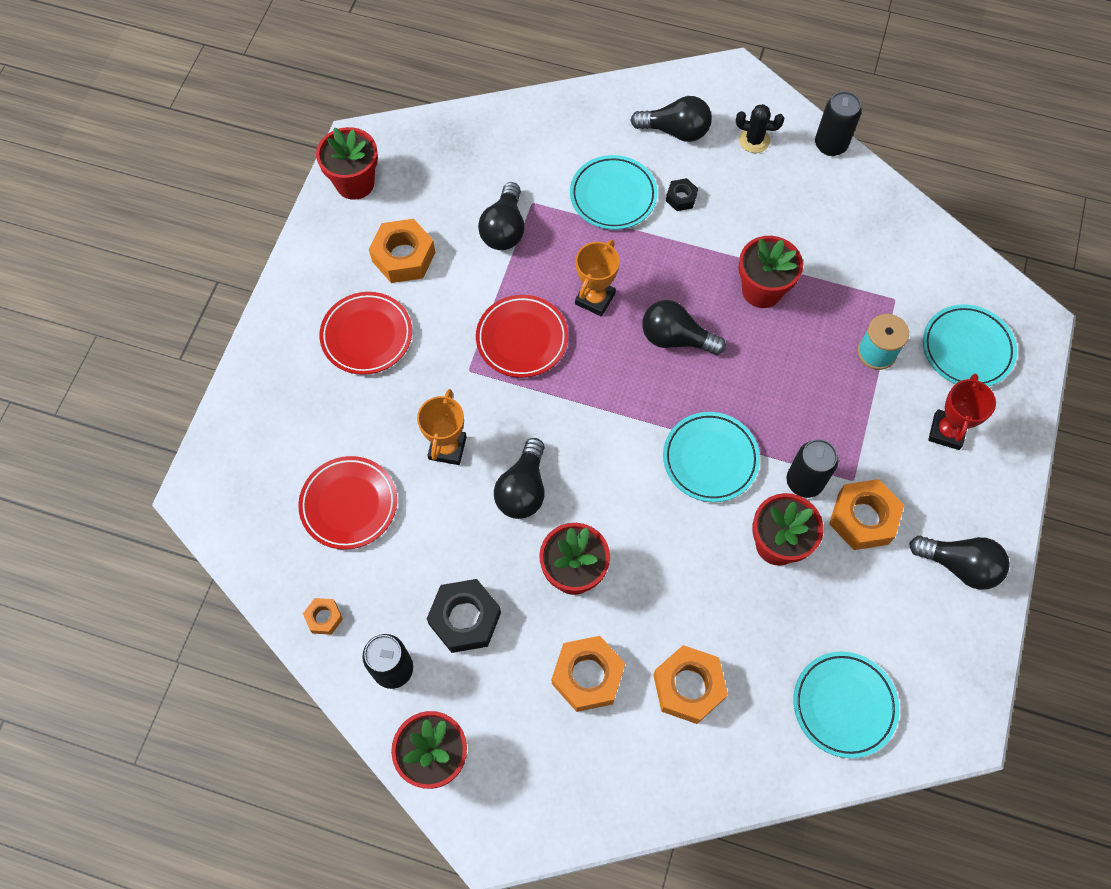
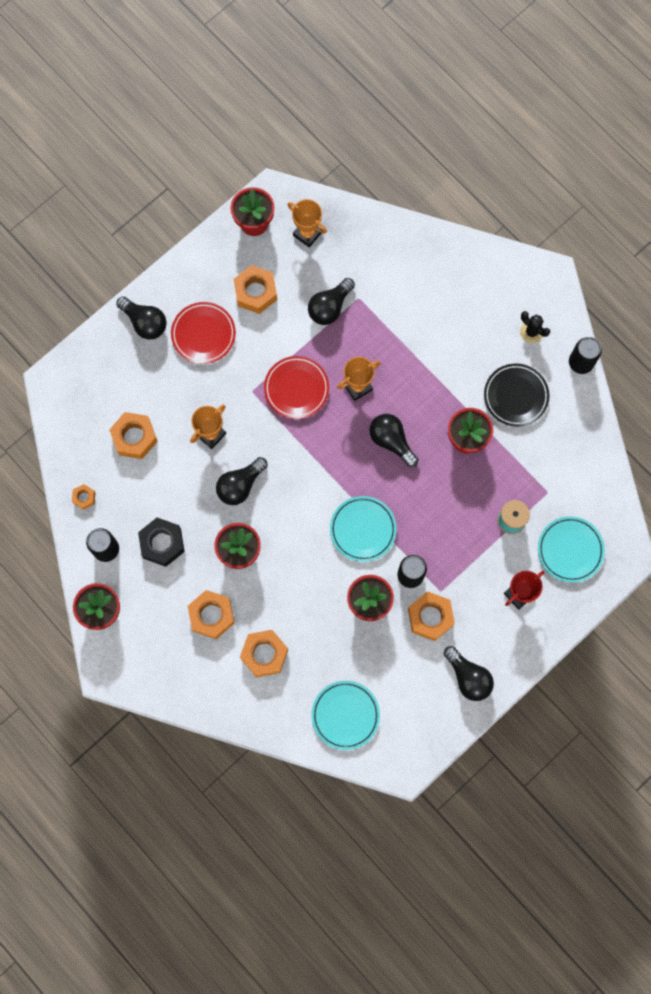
camera: 30 degrees right, 10 degrees up
(349, 504) = (134, 437): red plate -> orange nut
(427, 164) = (307, 233): none -> orange trophy
(613, 196) = (413, 321): turquoise plate -> none
(675, 131) = (484, 296): black light bulb -> black light bulb (145, 322)
(681, 198) = (456, 347): black nut -> none
(784, 215) = (515, 396): none -> black plate

